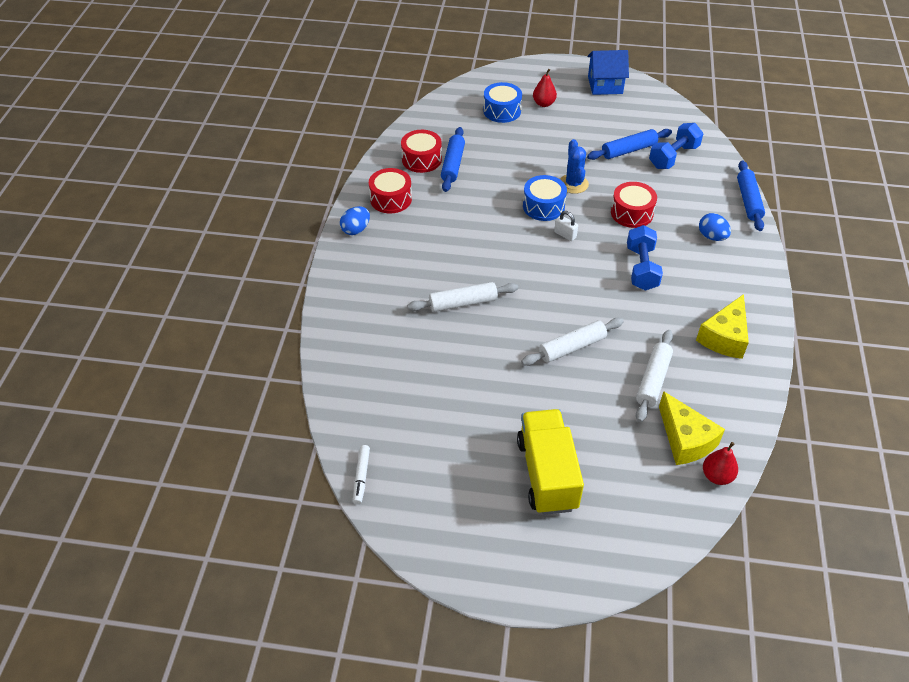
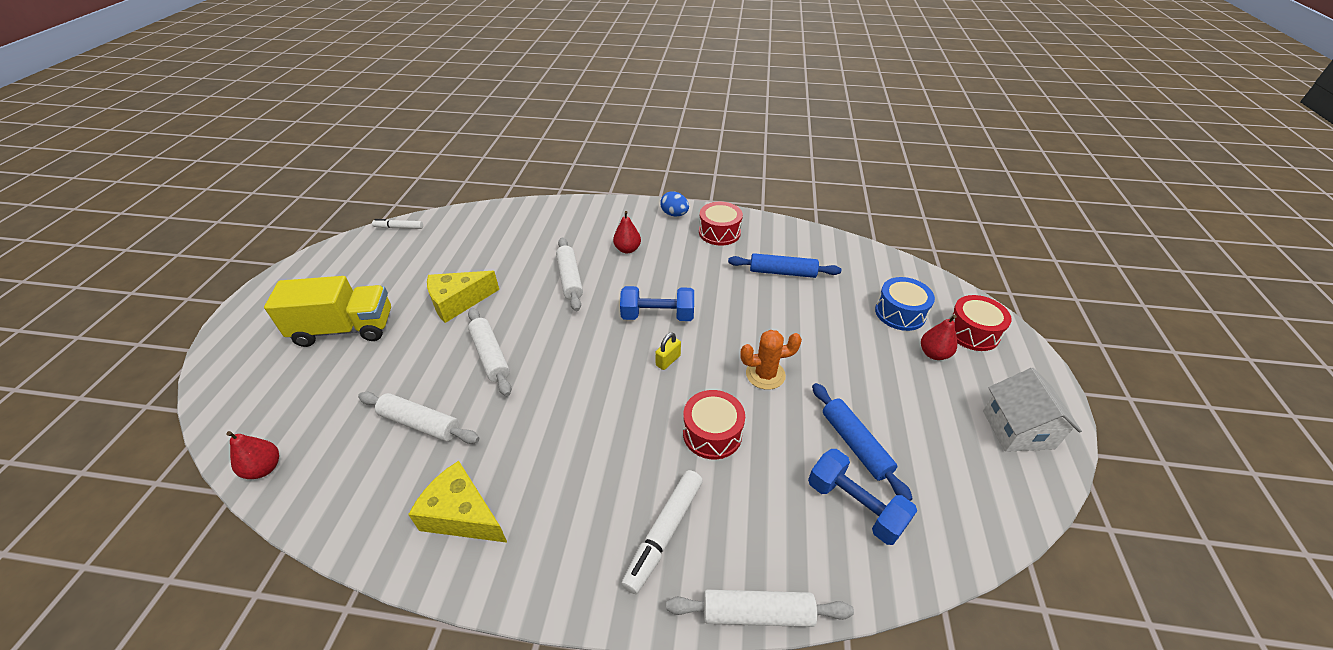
camera: 90 degrees right, 5 degrees down
(416, 263) = (627, 249): none -> red pear
(421, 159) = (786, 250): red drum -> red drum (972, 332)
(543, 206) = (718, 344): blue drum -> none
(565, 235) = (668, 360): white padlock -> yellow padlock
(573, 184) = (765, 374): blue cactus -> orange cactus
(605, 85) = (1017, 429): blue house -> white house
(641, 268) = (603, 433): blue dumbbell -> blue dumbbell (657, 316)
(685, 439) = (326, 444): yellow cheese -> yellow cheese (458, 302)
(712, 237) = (664, 533): blue egg -> white marker
(748, 201) = (757, 613): blue rolling pin -> white rolling pin

